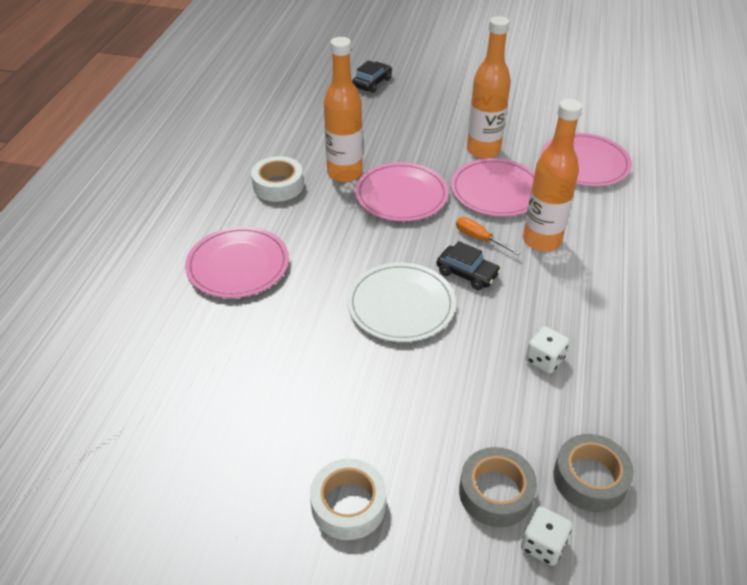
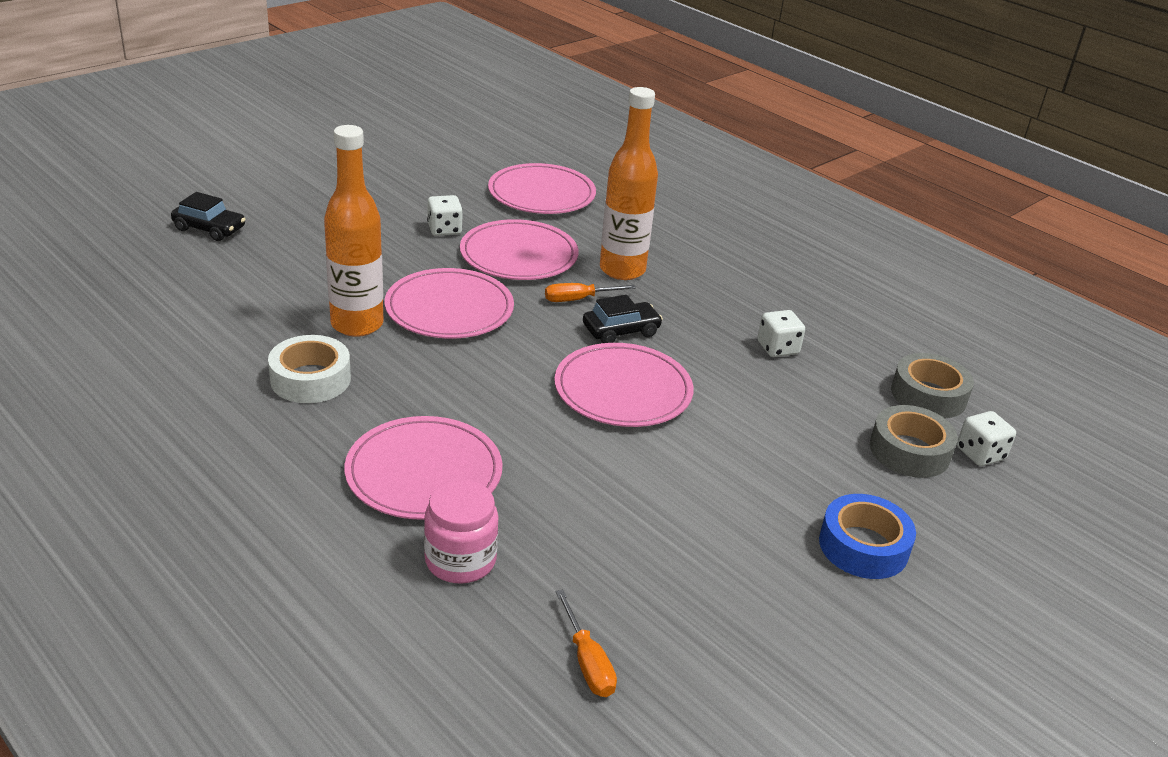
camera: 60 degrees left, 10 degrees down
(132, 407) = (587, 662): none -> orange screwdriver
(177, 316) = (460, 560): none -> pink jar
(348, 505) = (863, 546): white tape -> blue tape
(372, 83) = (209, 228): black car -> black car turned 135 degrees clockwise
(401, 305) = (623, 390): white plate -> pink plate
(483, 150) = (444, 229): orange bottle -> white dice

